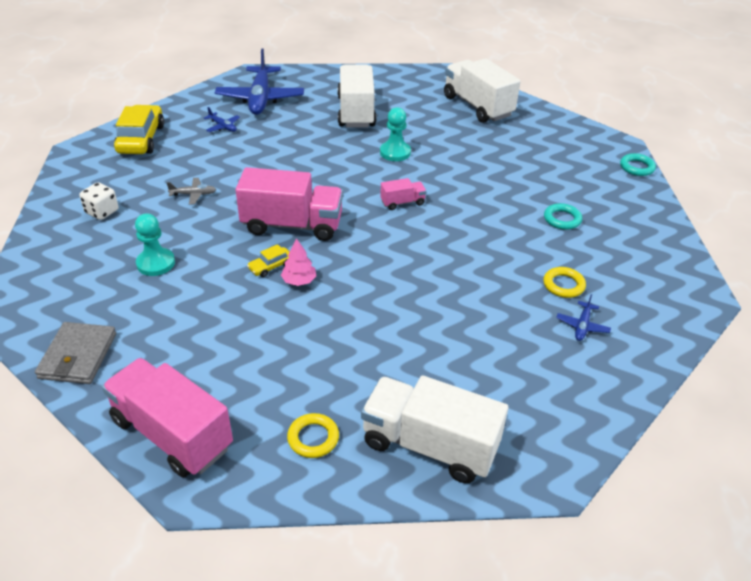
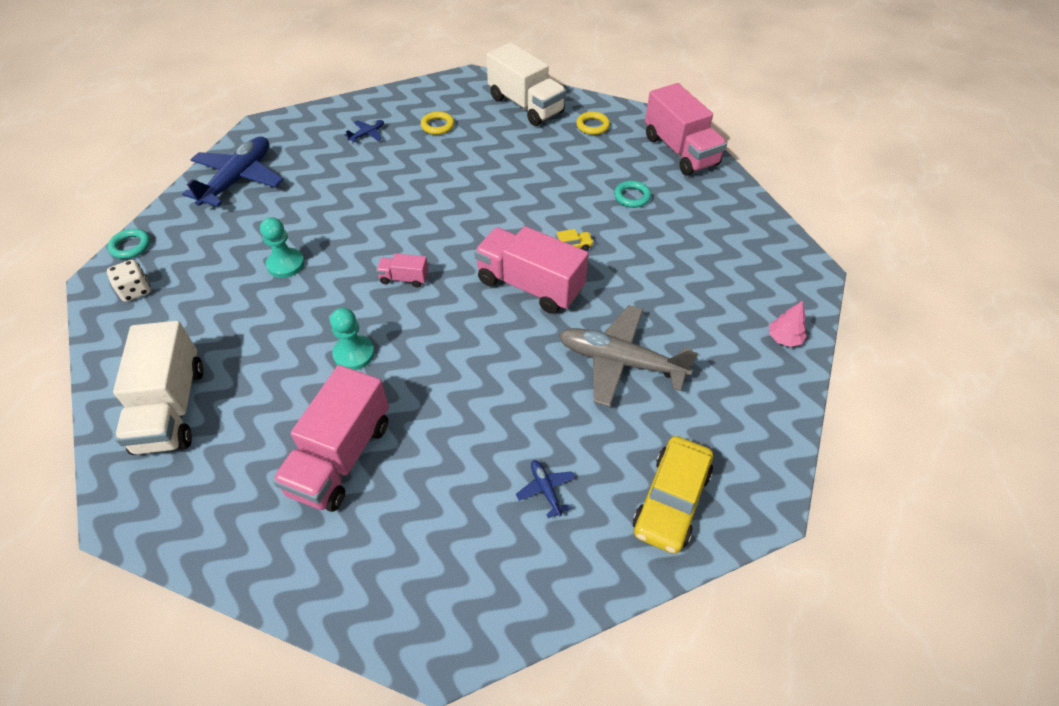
camera: 155 degrees left, 10 degrees up
(78, 356) = (745, 216): grey wallet -> none
(102, 212) = (728, 368): white dice -> white dice (135, 290)
(156, 263) = (675, 281): turquoise pawn -> turquoise pawn (286, 264)
(193, 194) = (620, 362): grey plane -> grey plane, size x2.34
(260, 99) = (461, 550): blue plane -> blue plane (239, 179)
(299, 281) = (552, 226): pink tree -> pink tree (784, 338)
(356, 112) = (340, 457): white truck -> pink truck
(562, 219) = (278, 214): turquoise ring -> turquoise ring (632, 197)
(563, 285) = (346, 162): yellow ring -> yellow ring (437, 126)

